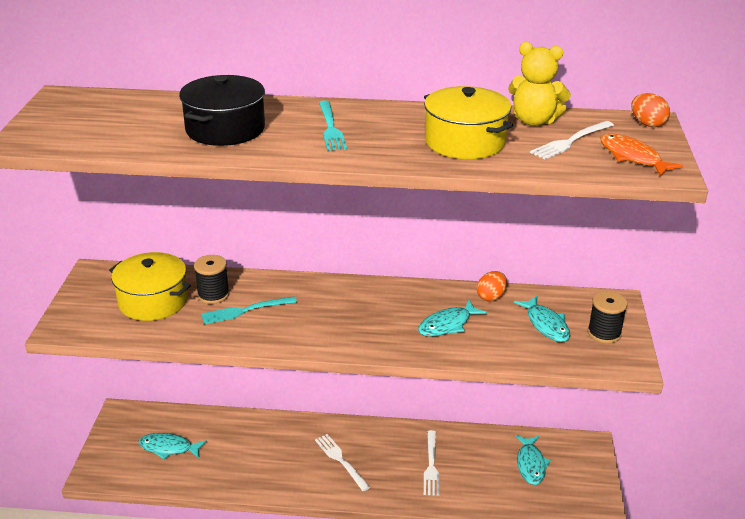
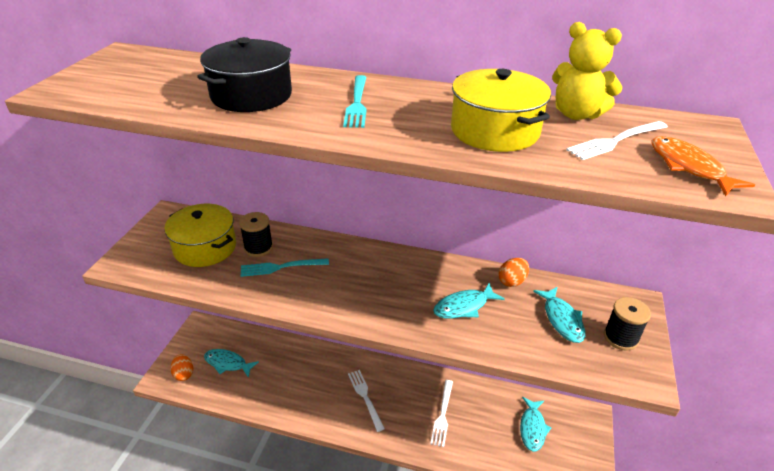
camera: 10 degrees right, 5 degrees up
(647, 124) = (707, 129): orange egg -> orange egg (184, 374)

